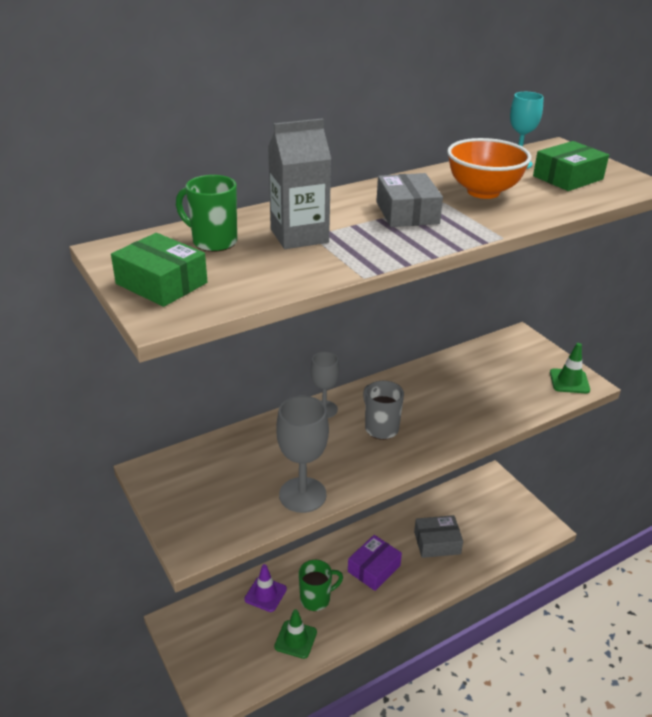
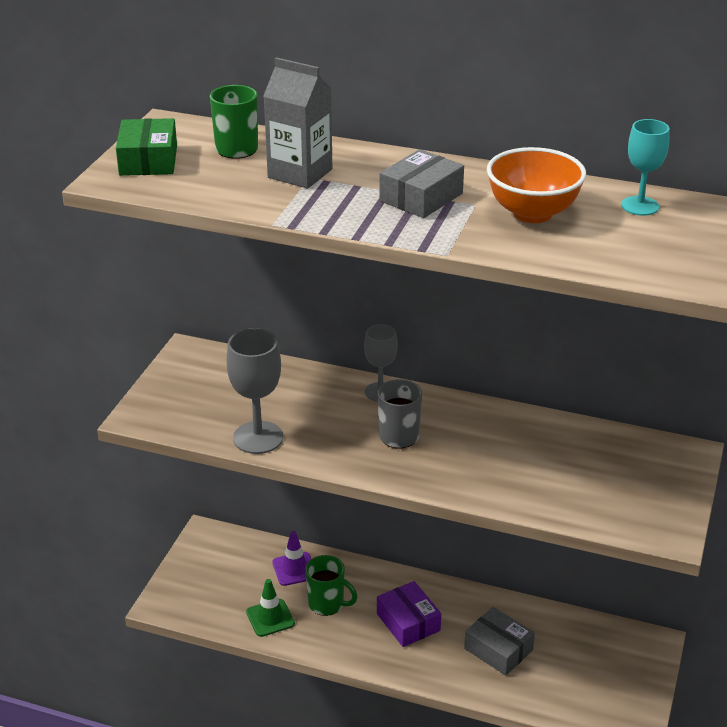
camera: 50 degrees right, 0 degrees up
(374, 569) = (408, 622): purple box -> purple box turned 60 degrees clockwise
(567, 178) = (653, 242): green box -> none
(569, 381) = (655, 521): green traffic cone -> none

